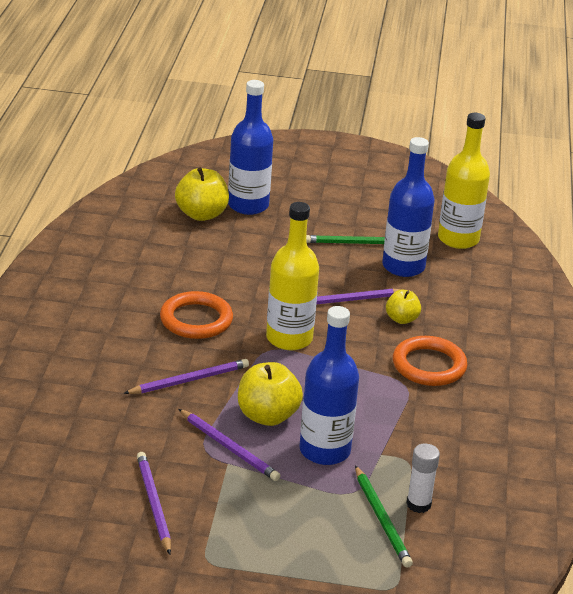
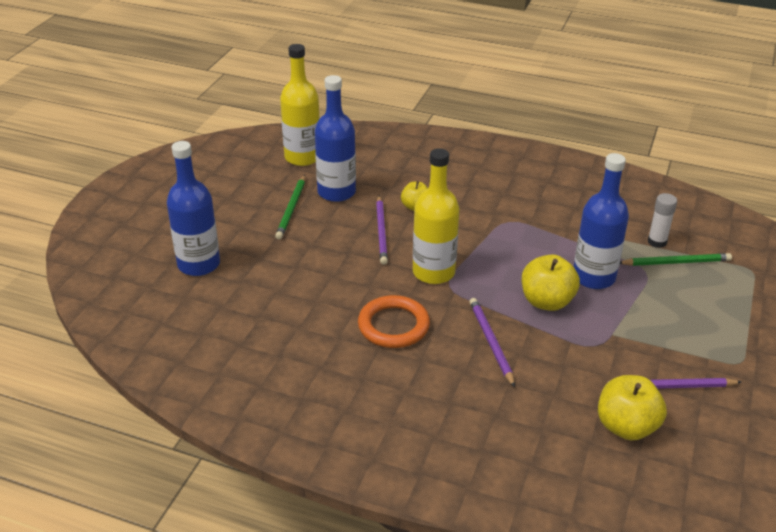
camera: 75 degrees left, 5 degrees up
(201, 214) = (203, 298): yellow apple -> yellow apple (626, 426)
(229, 447) = (591, 330): purple pencil -> none
(429, 365) = (482, 205): orange ring -> none

